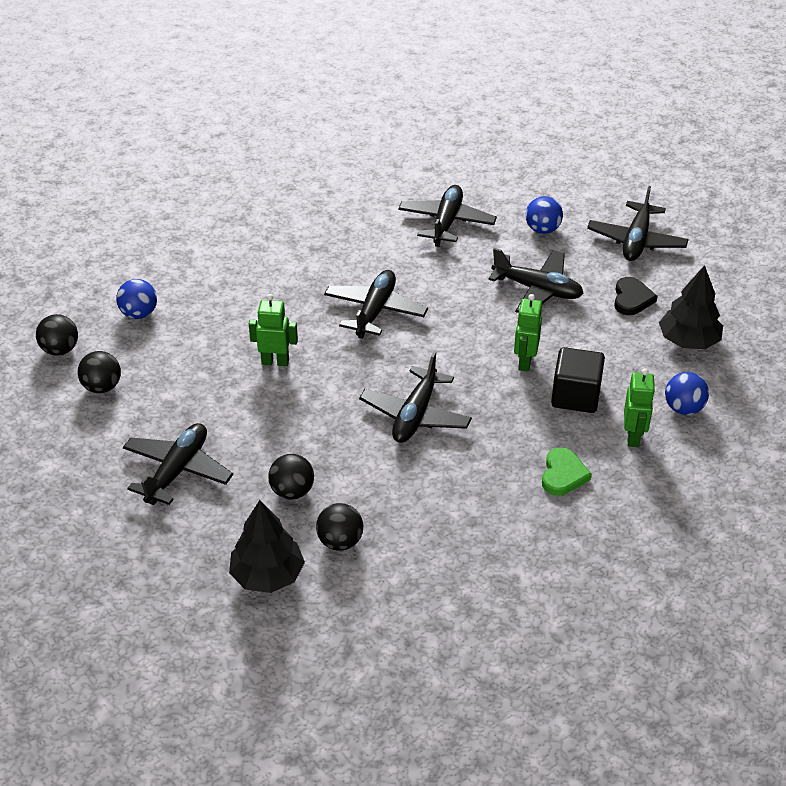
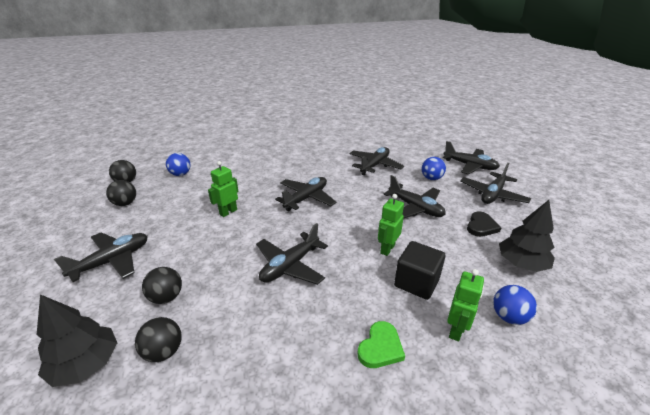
camera: 20 degrees right, 10 degrees down
(275, 361) = (228, 212): green robot -> green robot turned 75 degrees counterclockwise
(592, 190) = (469, 166): none -> black plane

